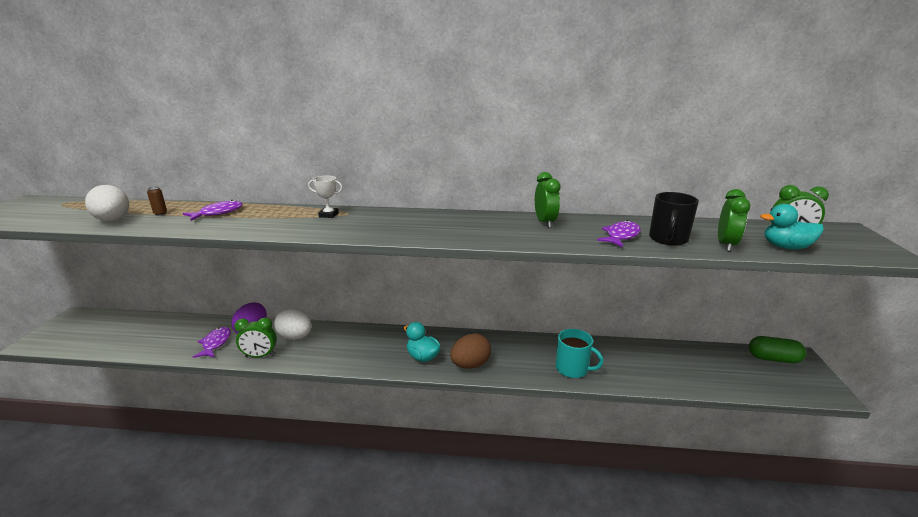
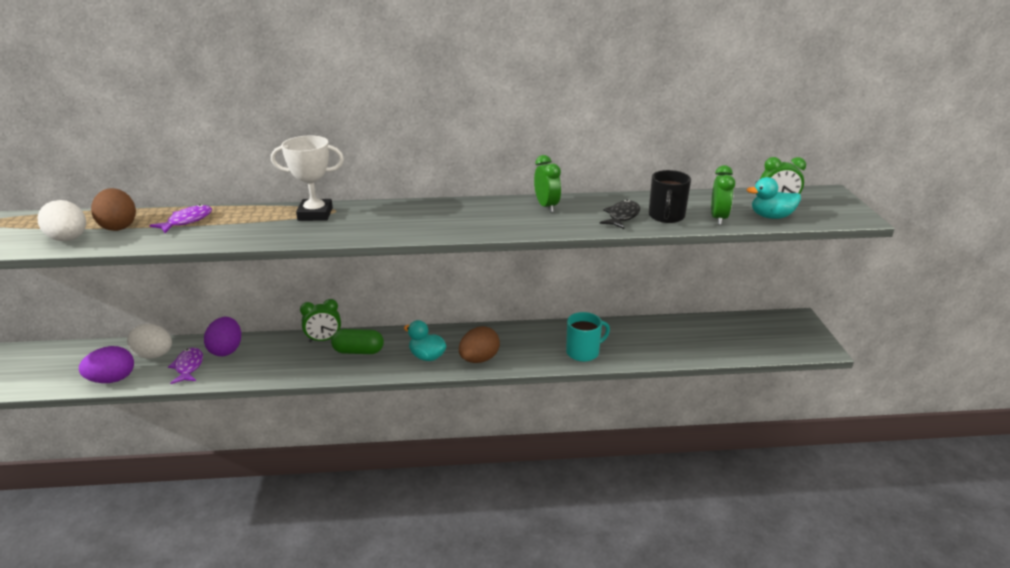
camera: 10 degrees left, 5 degrees up
(150, 348) = (112, 379): none -> purple egg
(160, 213) = (119, 226): brown can -> brown egg
(260, 356) = (246, 374): green clock -> green clock (324, 339)
(295, 337) = (279, 350): white egg -> white egg (154, 355)
(328, 215) = (315, 214): white trophy -> white trophy, size x1.82
(573, 369) = (583, 352): turquoise mug -> turquoise mug turned 45 degrees counterclockwise
(621, 236) = (622, 216): purple fish -> black fish
(773, 359) = (775, 322): green capsule -> green capsule (358, 351)

